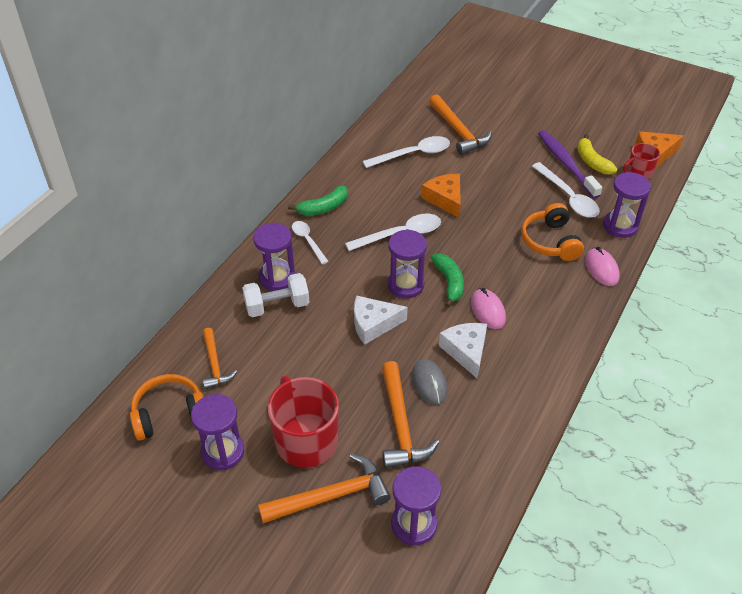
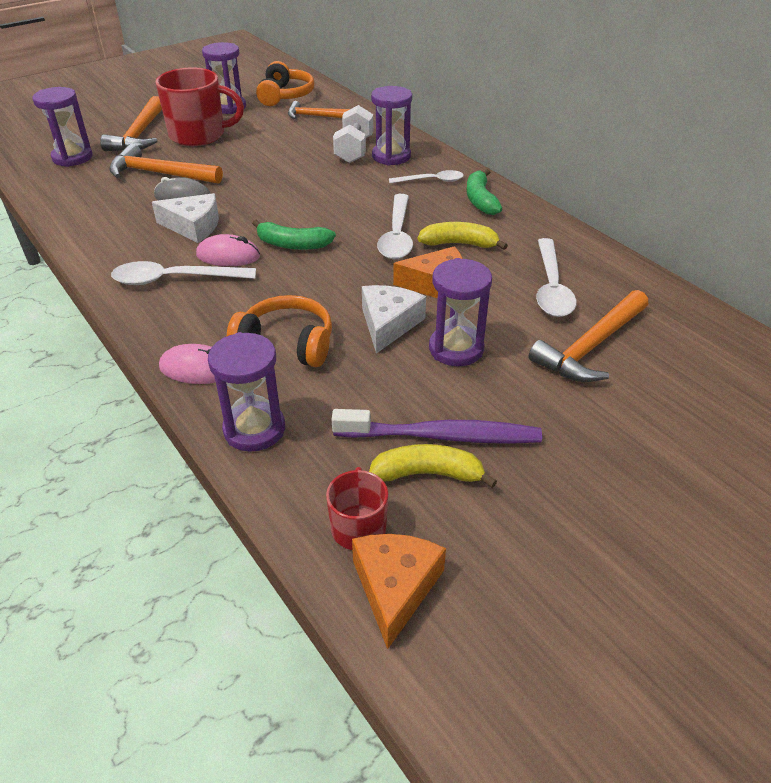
camera: 115 degrees right, 5 degrees down
(373, 324) = (282, 188): white cheese -> white cheese (388, 324)
(391, 202) = (459, 244): none -> yellow banana
(405, 285) = (315, 218): purple hourglass -> purple hourglass (456, 349)
(458, 131) = (591, 347): orange hammer -> orange hammer turned 45 degrees counterclockwise
(568, 197) = (360, 401): white spoon -> white spoon (174, 279)

